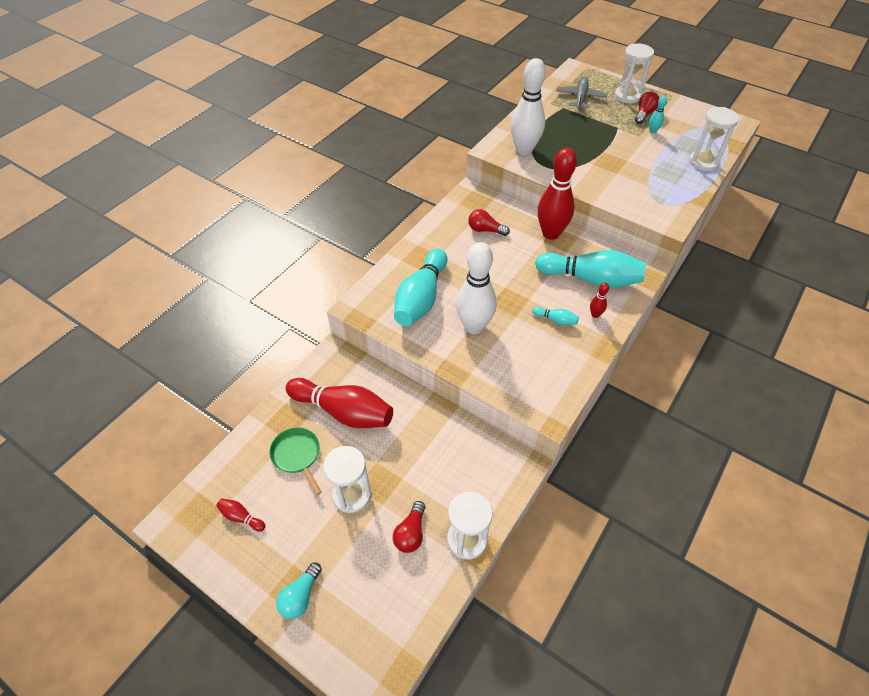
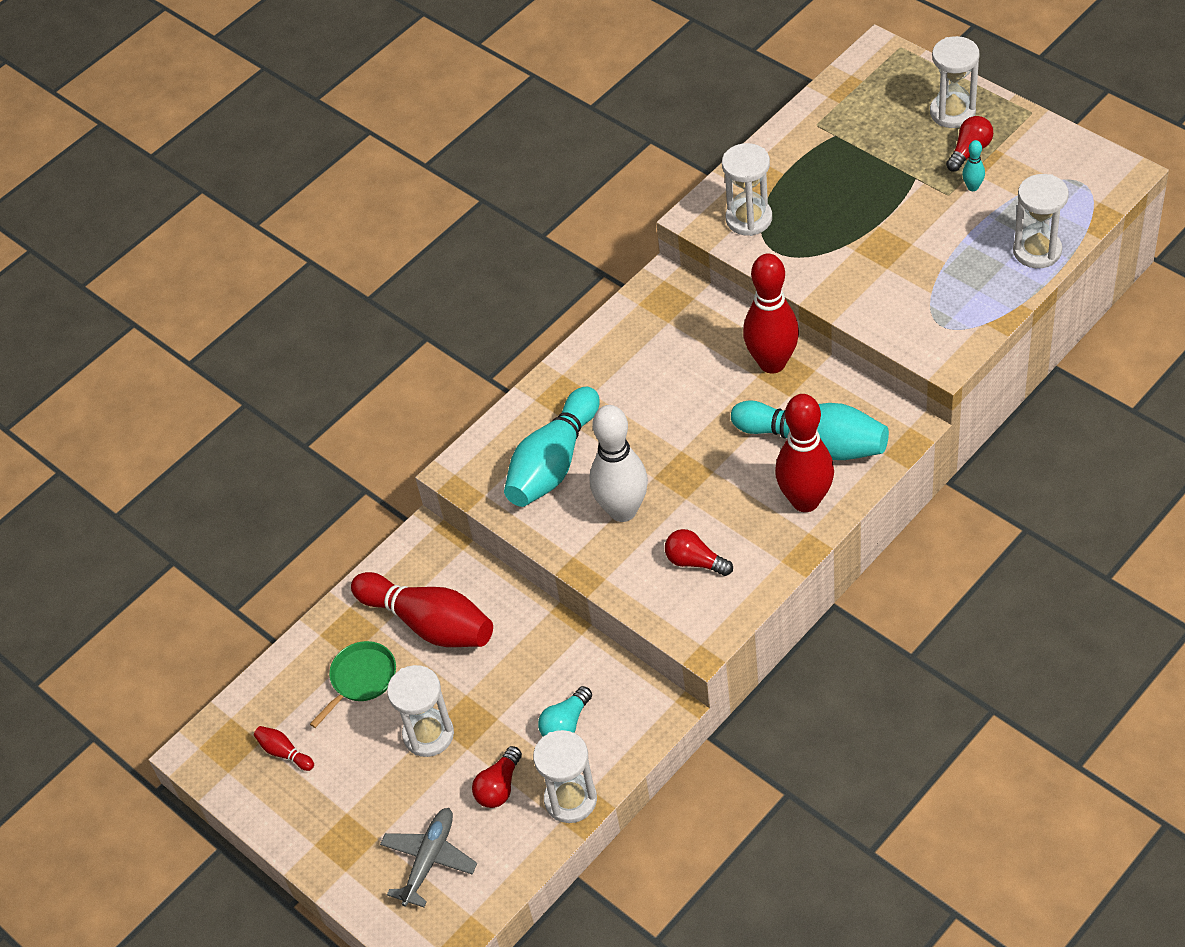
camera: 15 degrees right, 0 degrees up
(297, 455) = (361, 679): green pan -> green pan turned 60 degrees clockwise
(300, 596) = (353, 850): turquoise light bulb -> turquoise light bulb (566, 724)
(485, 230) = (671, 353): red light bulb -> red light bulb (695, 562)
(524, 150) = (749, 219): white bowling pin -> white hourglass
(555, 320) = (744, 506): turquoise bowling pin -> none
(580, 97) = (870, 114): grey plane -> grey plane (429, 860)
(595, 314) = (805, 501): red bowling pin -> red bowling pin, size x2.40

